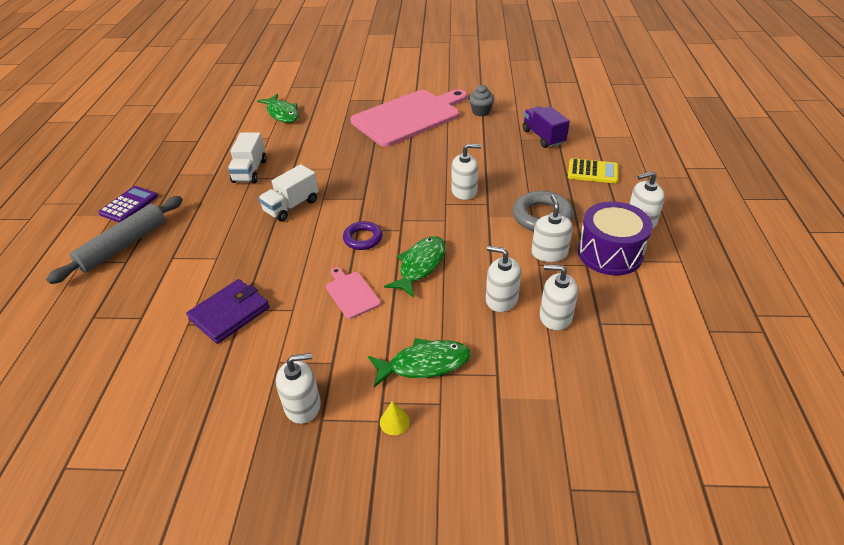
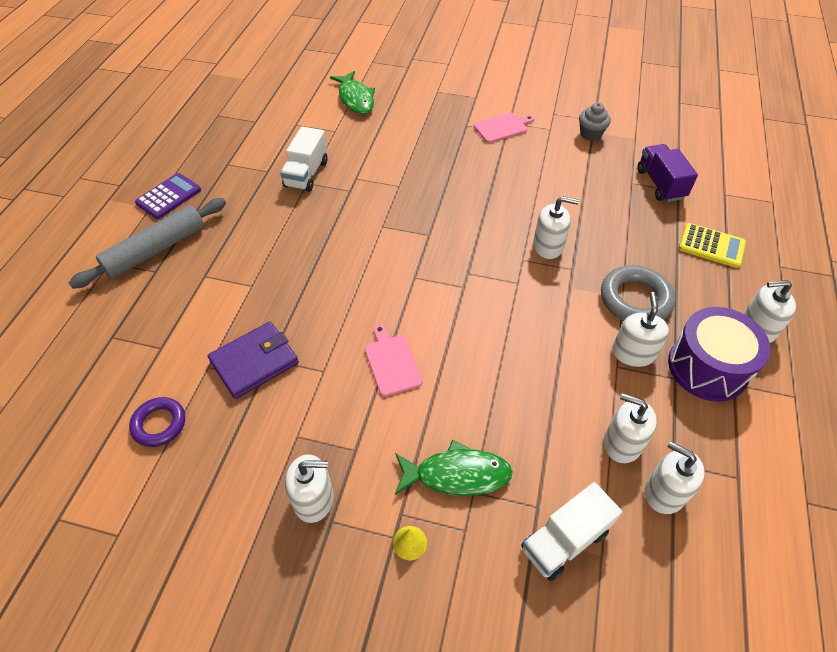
camera: 10 degrees right, 10 degrees up
(291, 206) = (345, 231): white truck -> white truck (564, 540)
(363, 238) = (418, 290): purple ring -> purple ring (159, 424)
(409, 117) = (502, 127): pink cutting board -> pink cutting board, size x0.41
(420, 266) = (477, 341): green fish -> none
(501, 299) = (563, 406): white soap dispenser -> white soap dispenser (664, 492)

